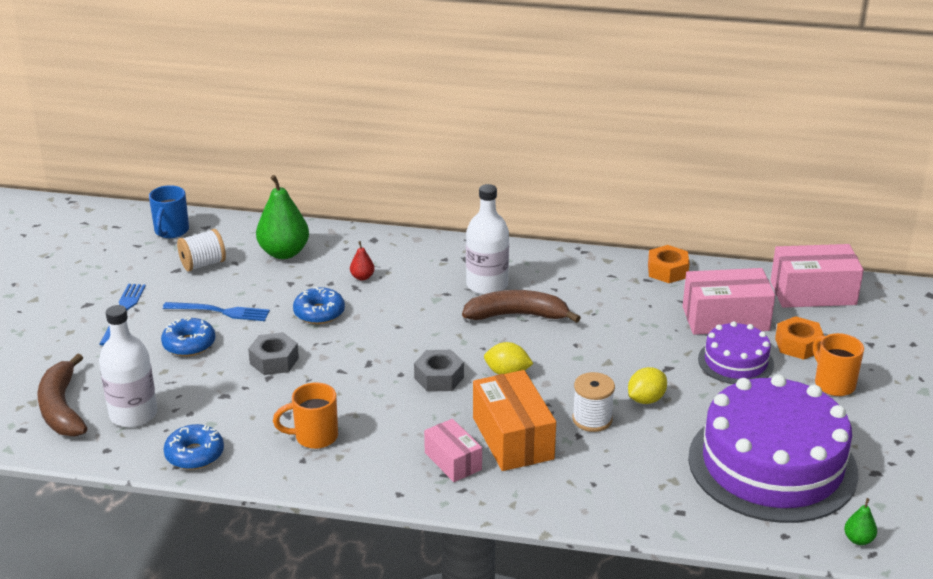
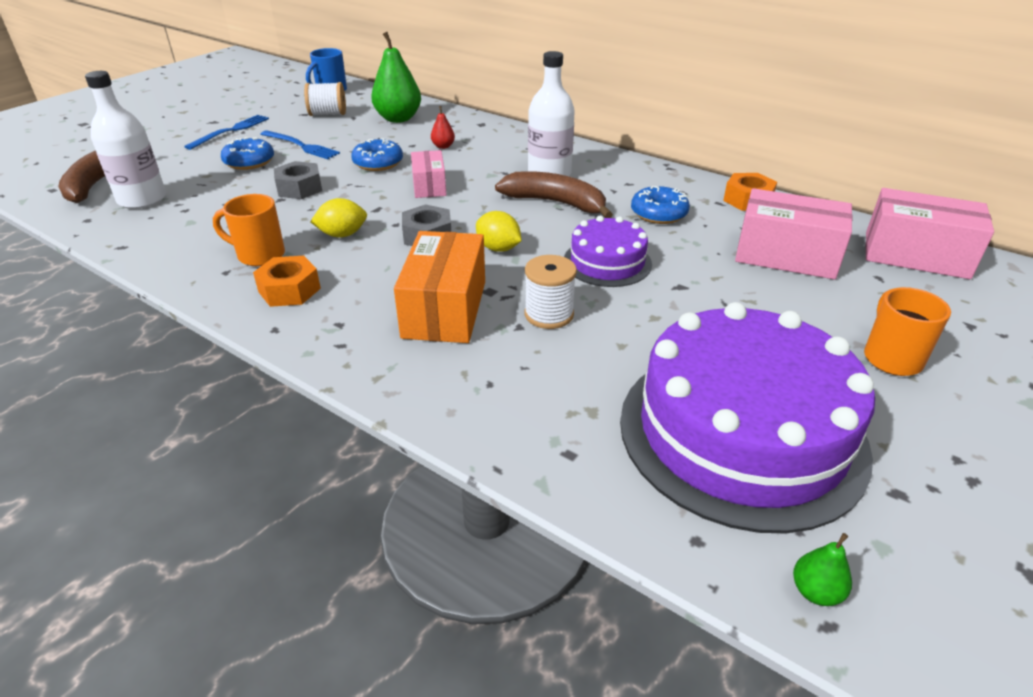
camera: 25 degrees right, 5 degrees up
(194, 454) = (145, 242): blue donut -> blue donut (658, 213)
(453, 461) = (361, 313): pink box -> pink box (429, 186)
(646, 399) = (629, 311): yellow lemon -> yellow lemon (342, 235)
(735, 361) = (770, 300): purple cake -> purple cake (607, 262)
(798, 345) = (865, 303): orange nut -> orange nut (289, 290)

